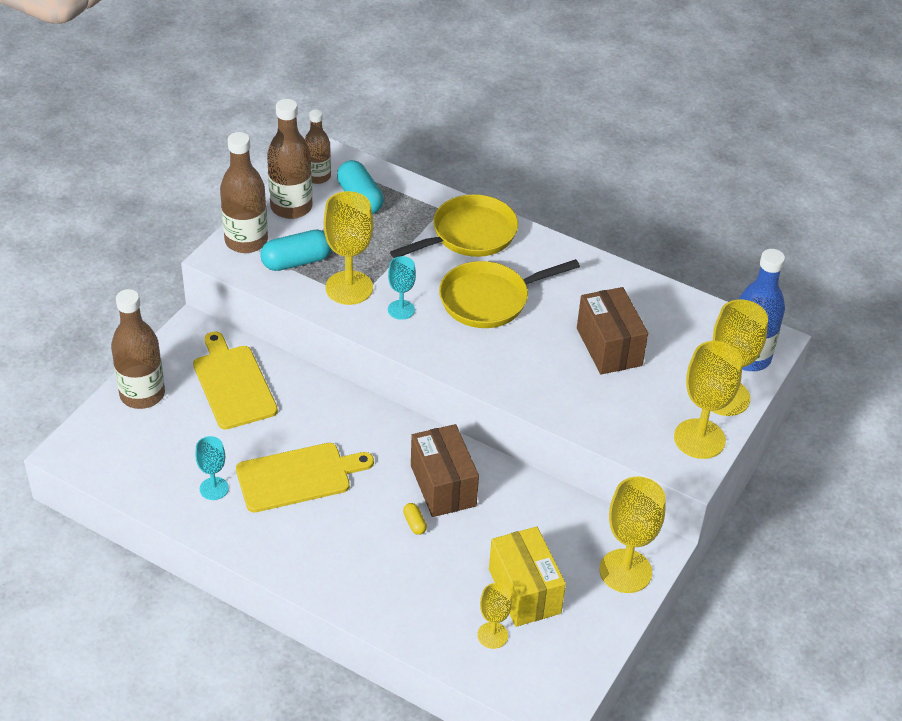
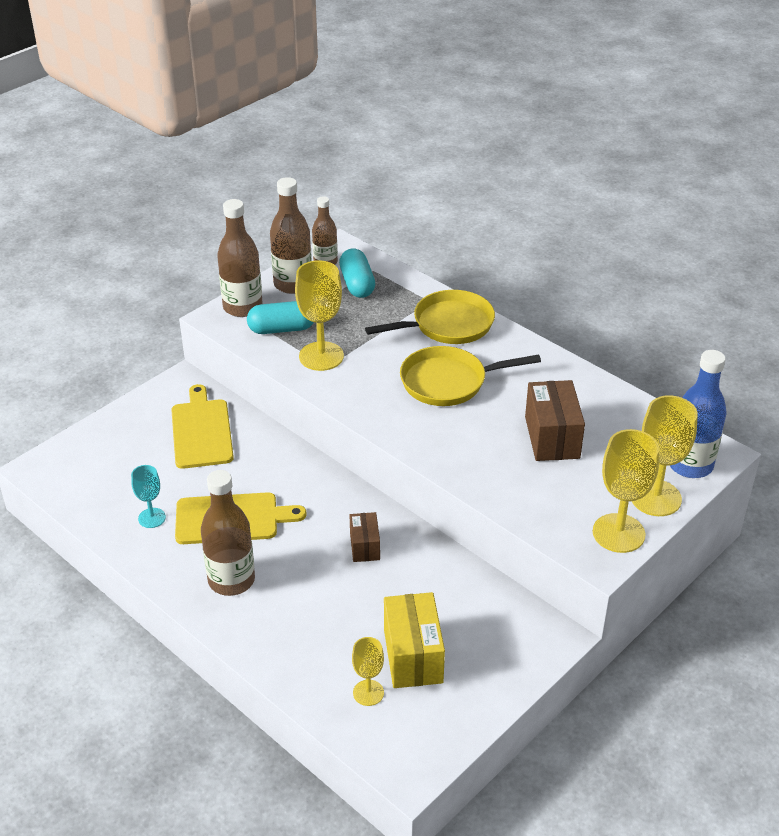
camera: 15 degrees right, 5 degrees down
(142, 394) = (118, 429): brown bottle -> brown bottle (231, 580)
(401, 310) = (363, 380): turquoise goblet -> none
(414, 523) = (326, 576): yellow capsule -> none
(443, 485) = (365, 546): brown box -> brown box, size x0.59
(625, 571) = (520, 653): yellow goblet -> none

